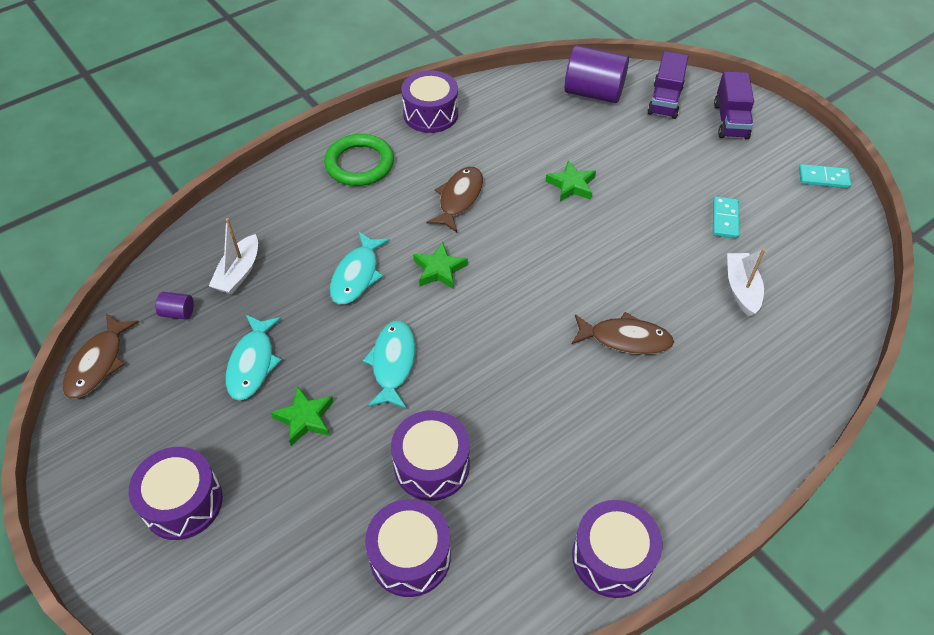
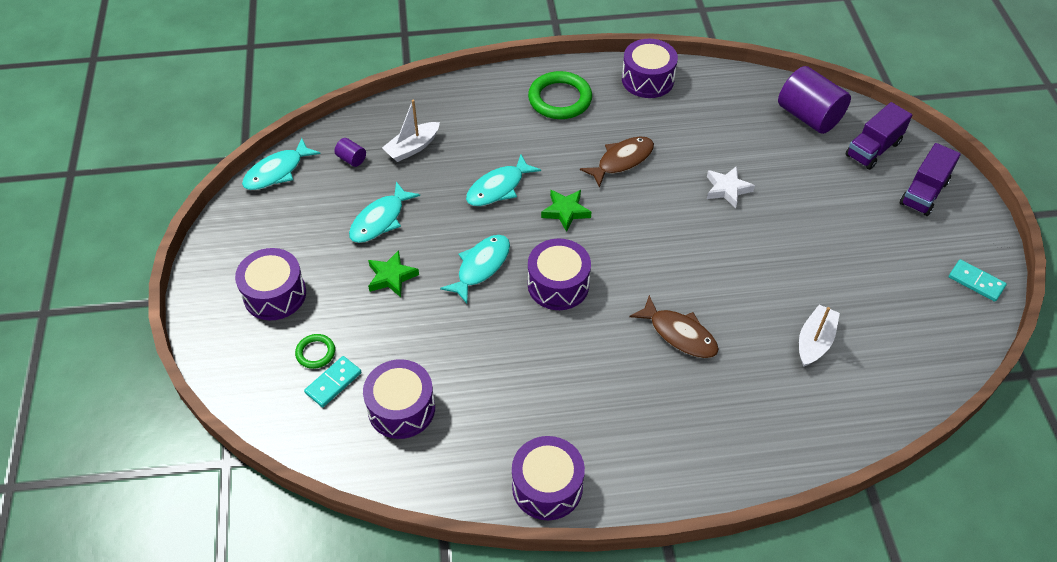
camera: 30 degrees right, 0 degrees up
(98, 363) = (277, 171): brown fish -> turquoise fish
(274, 545) = (315, 353): none -> green ring
(431, 465) = (459, 354): purple drum -> purple drum (558, 285)
(571, 185) = (727, 189): green star -> white star
(725, 219) = (847, 277): turquoise domino -> turquoise domino (333, 383)

